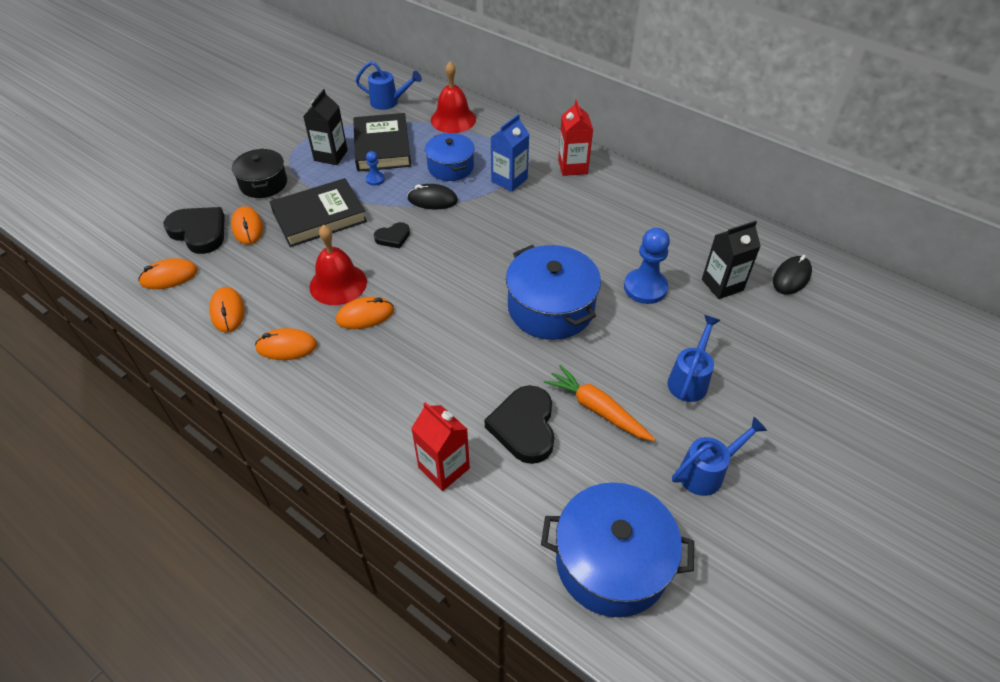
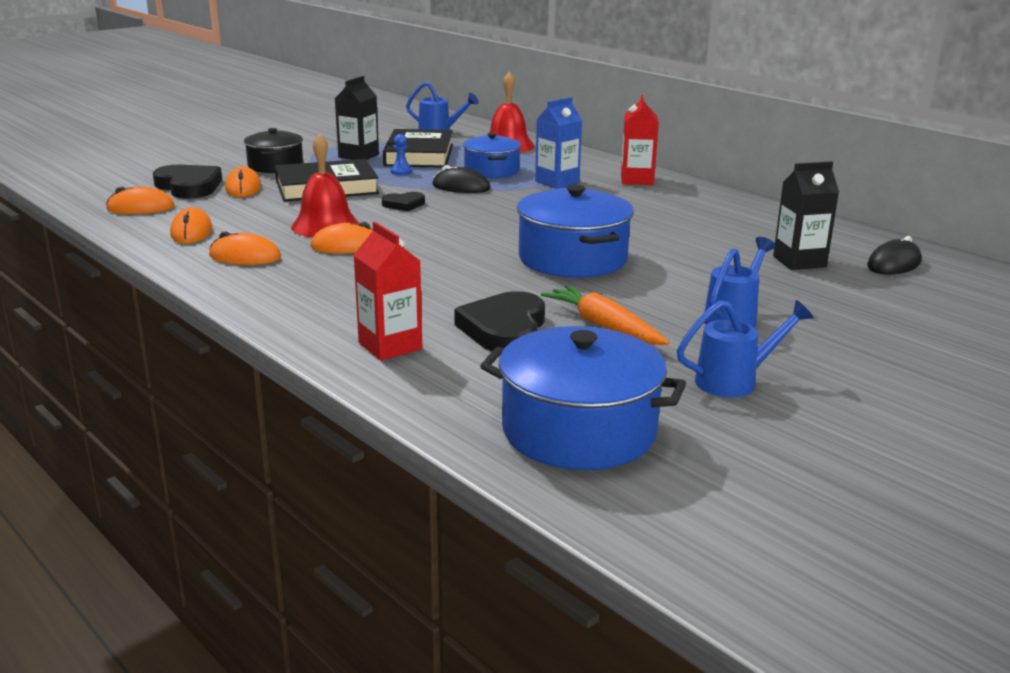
camera: 10 degrees right, 25 degrees down
(645, 288) = (698, 256): blue pawn -> none

